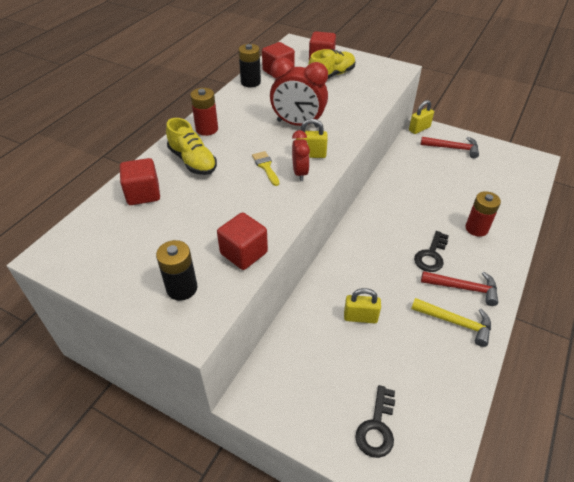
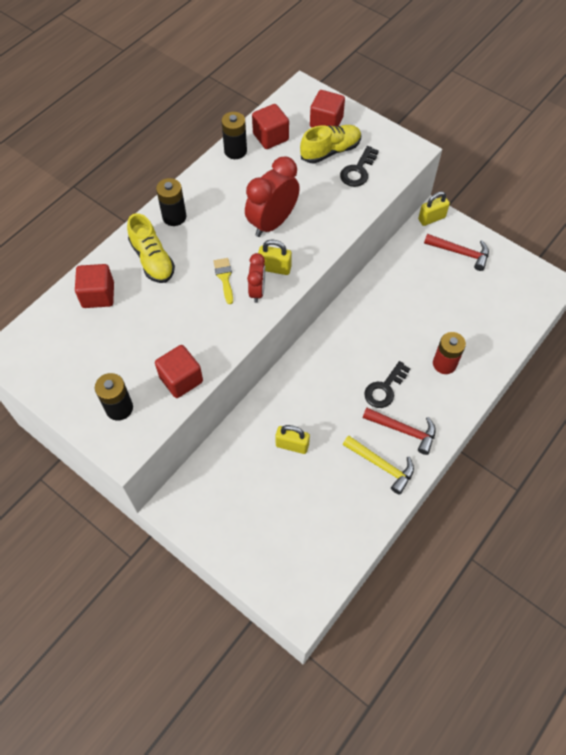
camera: 10 degrees right, 15 degrees up
(207, 129) = (174, 217): red battery -> black battery
(298, 124) = (272, 223): red clock -> red clock turned 105 degrees clockwise
(377, 427) = (275, 551): black key -> black key (358, 171)

